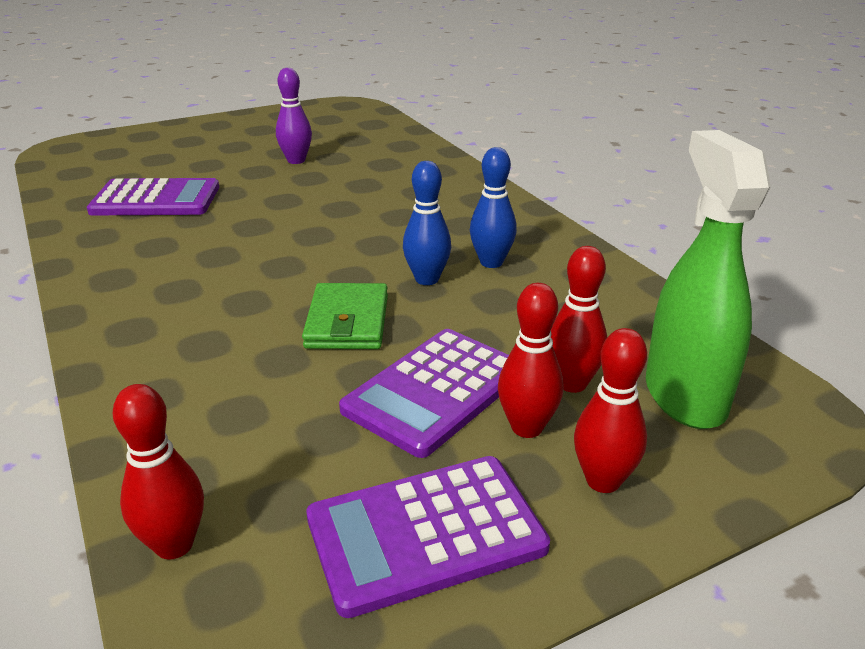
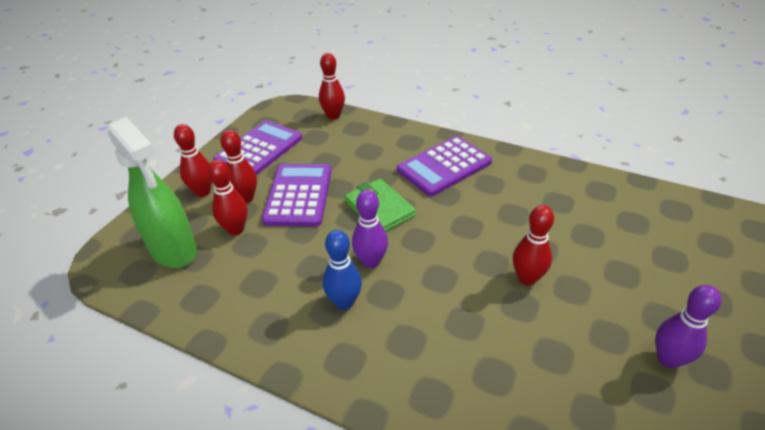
camera: 145 degrees right, 10 degrees up
(156, 199) = (645, 236): purple calculator -> purple calculator (444, 166)
(304, 216) = (527, 278): none -> red bowling pin
(427, 279) = (371, 262): blue bowling pin -> purple bowling pin

